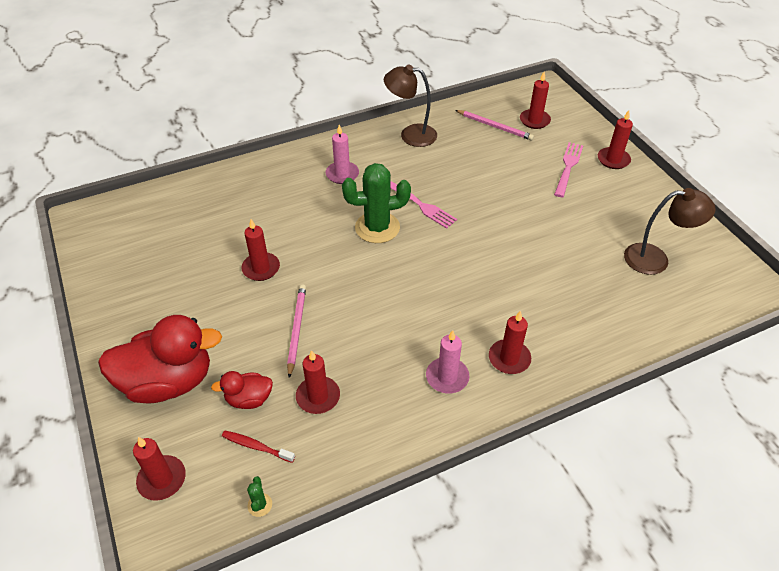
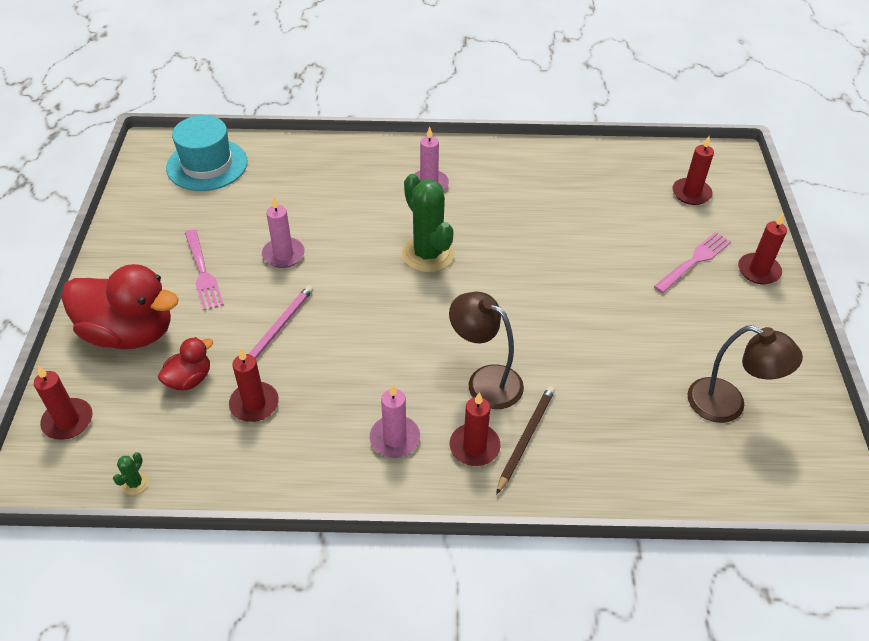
camera: 25 degrees right, 0 degrees up
(143, 218) = (207, 165): none -> turquoise hat
(249, 399) = (189, 379): red duck -> red duck turned 120 degrees clockwise
(256, 446) = (167, 427): red toothbrush -> none
(261, 268) = (283, 254): red candle -> pink candle
(377, 228) = (428, 254): green cactus -> green cactus turned 45 degrees clockwise
(410, 135) = (532, 165): brown lamp -> brown lamp (485, 381)
(420, 205) = (490, 245): pink fork -> pink fork (203, 272)
(495, 126) = (637, 185): pink pencil -> none
(540, 337) = (526, 438): none -> brown pencil

